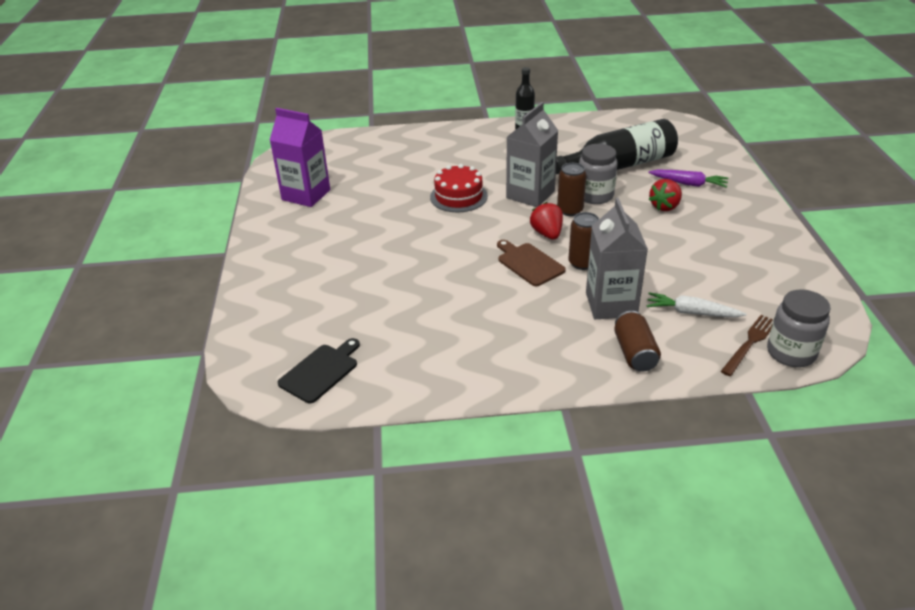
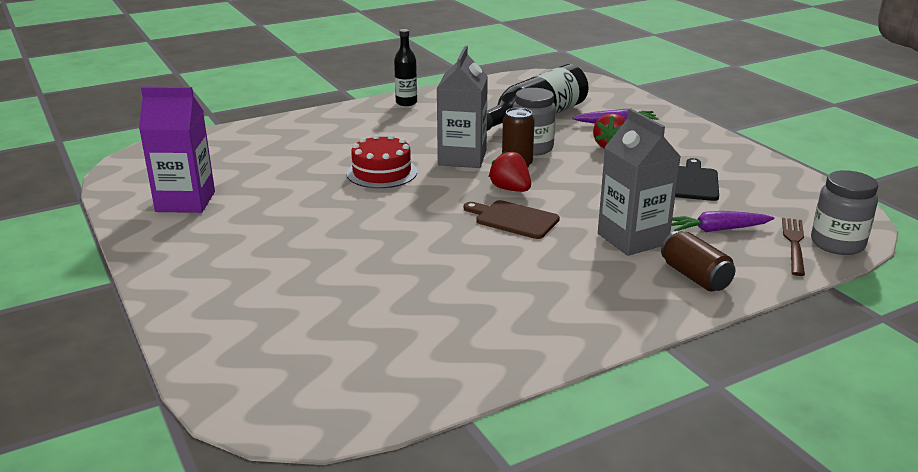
camera: 25 degrees left, 10 degrees down
(321, 371) = (350, 380): black cutting board -> black cutting board (693, 182)
(582, 263) = (570, 208): brown can -> none
(691, 313) = (717, 230): white carrot -> purple carrot

